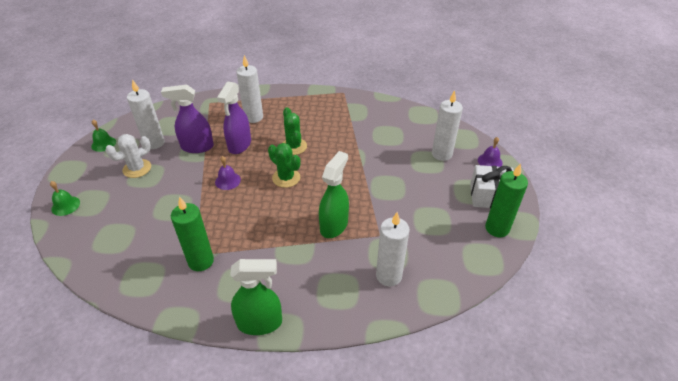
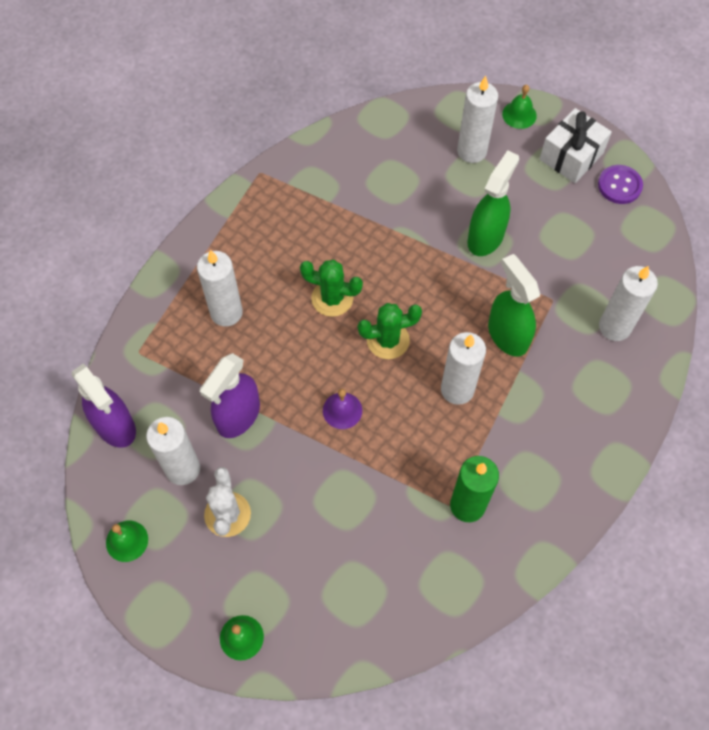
camera: 55 degrees left, 20 degrees up
(239, 145) = (277, 361): purple spray bottle -> purple spray bottle (115, 426)
(260, 323) = (597, 484): green spray bottle -> green spray bottle (485, 237)
(277, 220) = (457, 389): none -> white candle
(490, 161) = (519, 115): purple bell -> green bell
(497, 228) = (619, 185): green candle -> purple button

